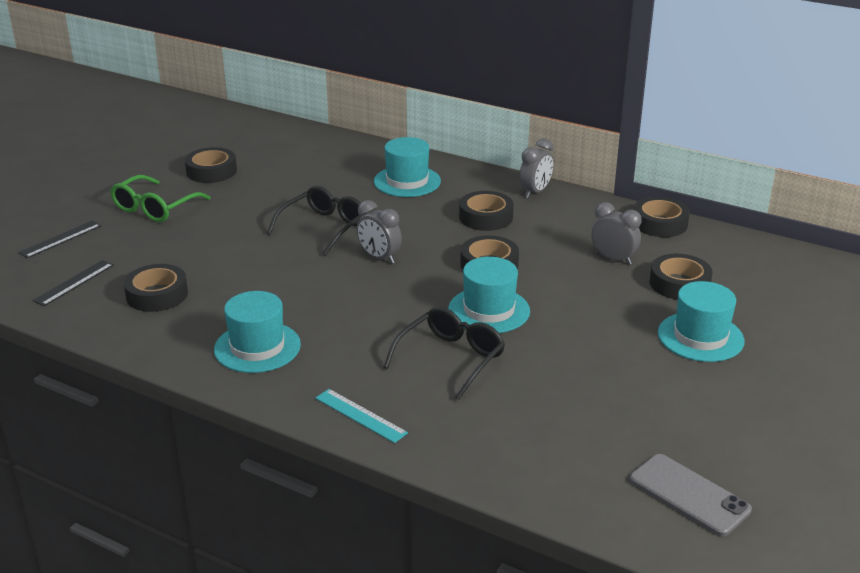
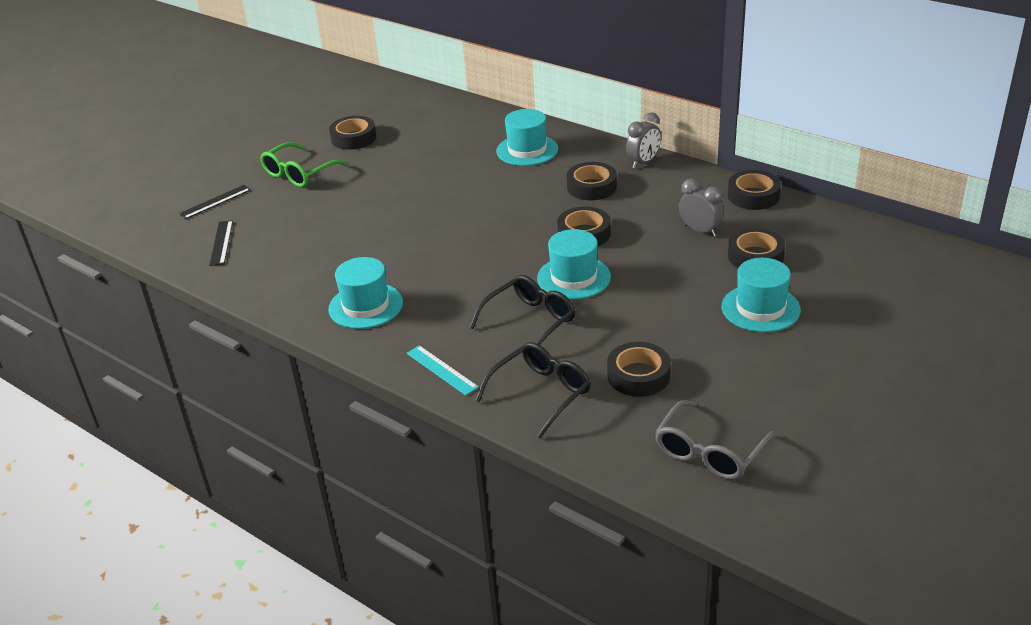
camera: 10 degrees right, 5 degrees up
(74, 283) = (221, 242): black ruler -> black ruler turned 45 degrees counterclockwise
(157, 294) = (289, 255): black tape -> black tape (638, 375)
(324, 227) = (443, 194): black glasses -> black glasses (541, 393)
(379, 258) = (487, 225): grey clock -> none
(689, 495) = (709, 452): grey phone -> grey glasses

